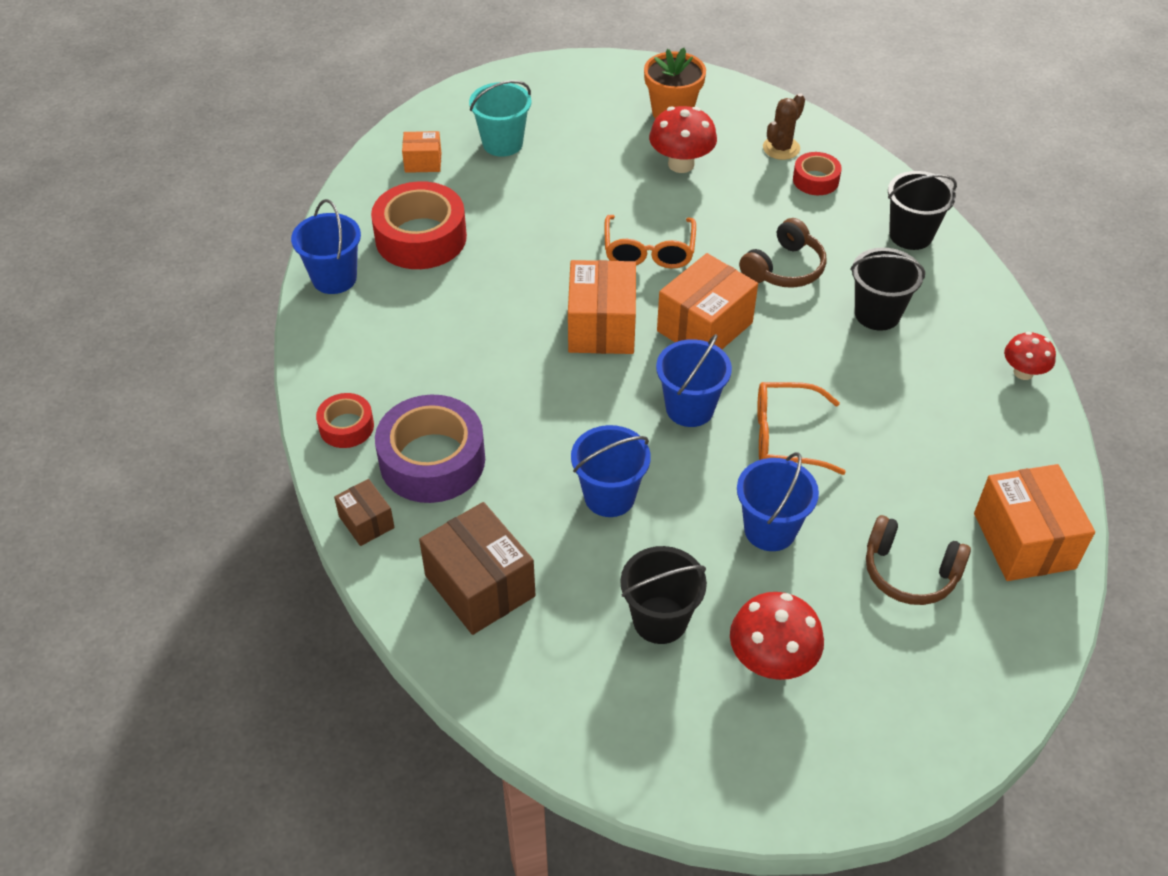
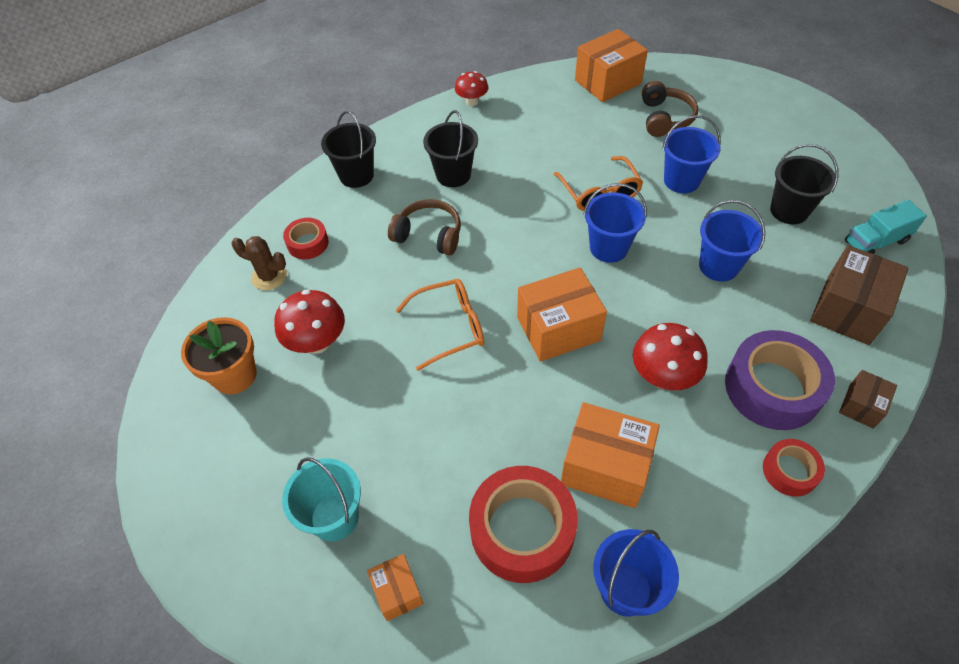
camera: 110 degrees left, 5 degrees up
(558, 686) = (875, 242): none -> turquoise truck
(704, 327) = (520, 264): orange box -> orange box (605, 467)
(771, 661) = (771, 157): red mushroom -> red mushroom (663, 376)

